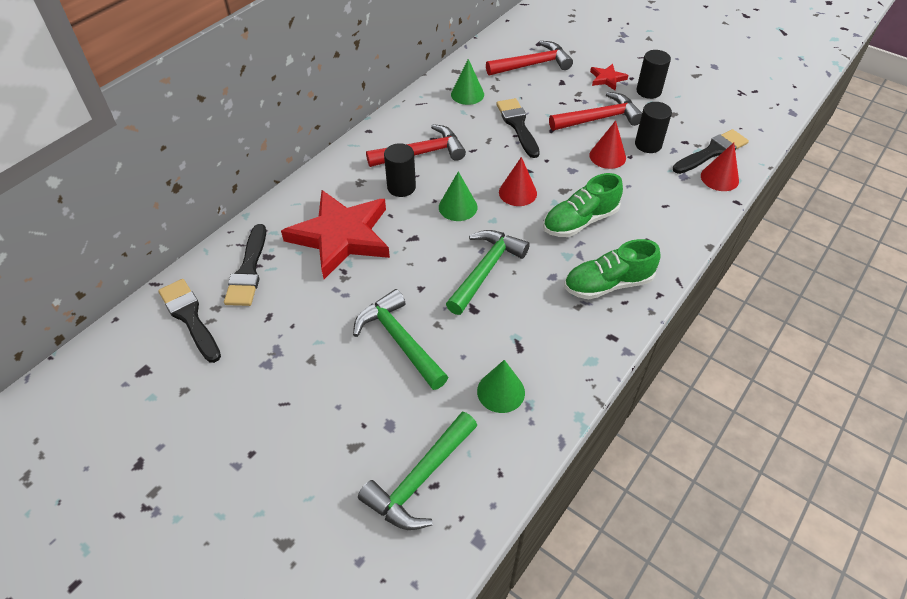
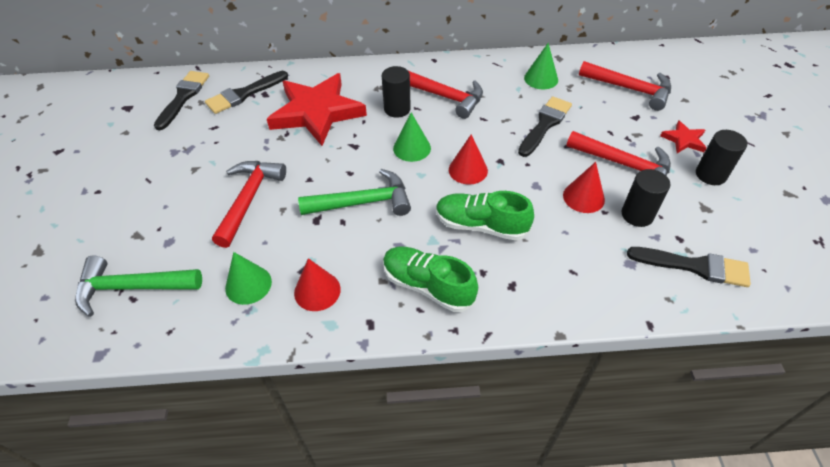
camera: 50 degrees right, 0 degrees up
(399, 340) = (249, 199): green hammer -> red hammer
(719, 178) = (665, 292): red cone -> red cone (317, 291)

